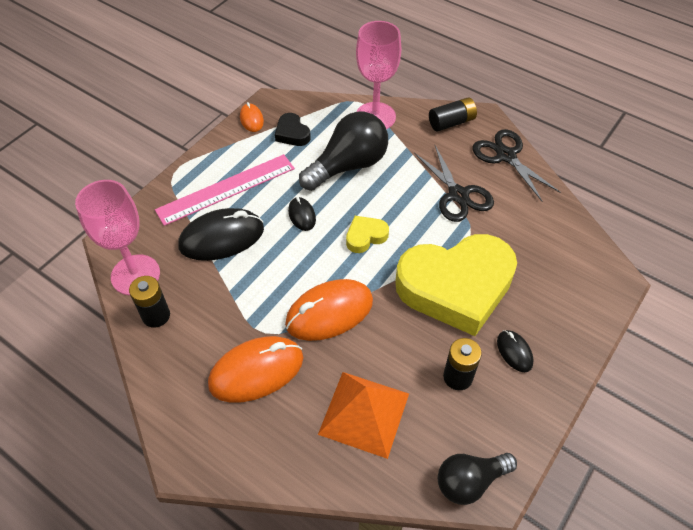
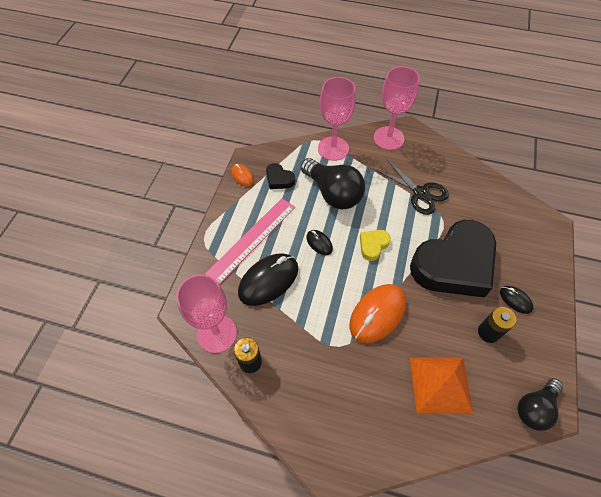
camera: 20 degrees left, 5 degrees up
(256, 371) = (348, 380): orange mouse -> none
(348, 166) = (333, 193): black light bulb -> black light bulb turned 105 degrees clockwise
(451, 122) = (388, 138): black battery -> pink goblet
(456, 287) = (454, 264): yellow heart -> black heart
(506, 156) = (437, 153): black scissors -> none

